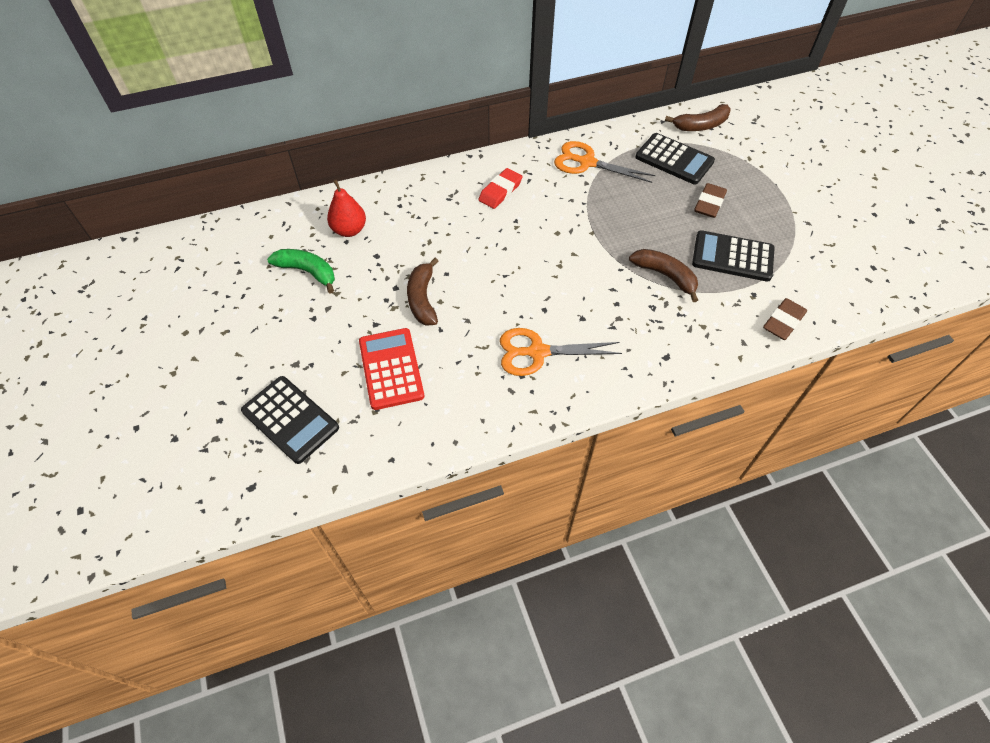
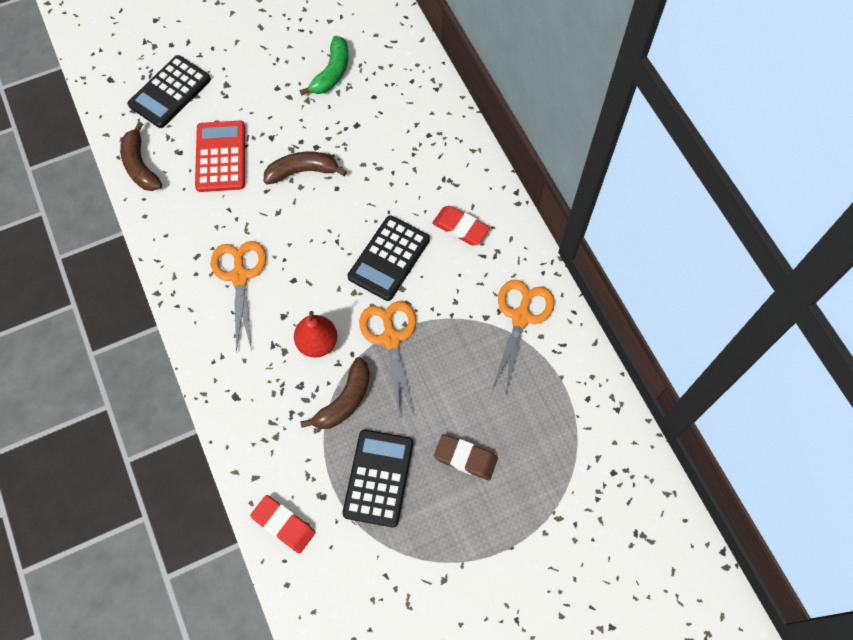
camera: 85 degrees right, 10 degrees up
(349, 230) = (389, 97): red pear -> red pear (317, 343)
(391, 369) = (220, 157): red calculator -> red calculator turned 75 degrees counterclockwise
(606, 242) = (391, 339): none -> orange scissors
(674, 159) = (541, 420): black calculator -> black calculator (389, 258)
(701, 125) = (615, 459): brown banana -> brown banana (140, 165)
(783, 322) = (283, 525): brown eraser -> red eraser

